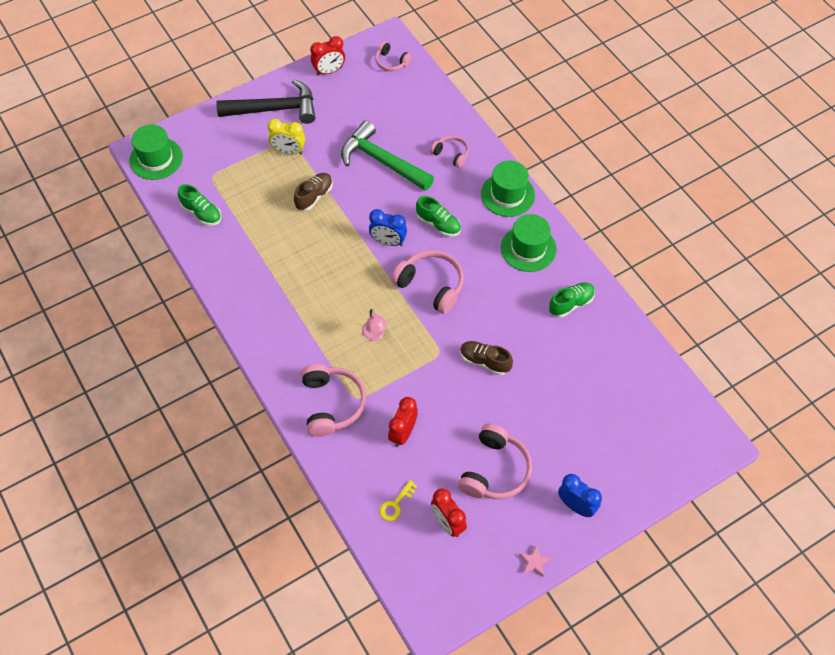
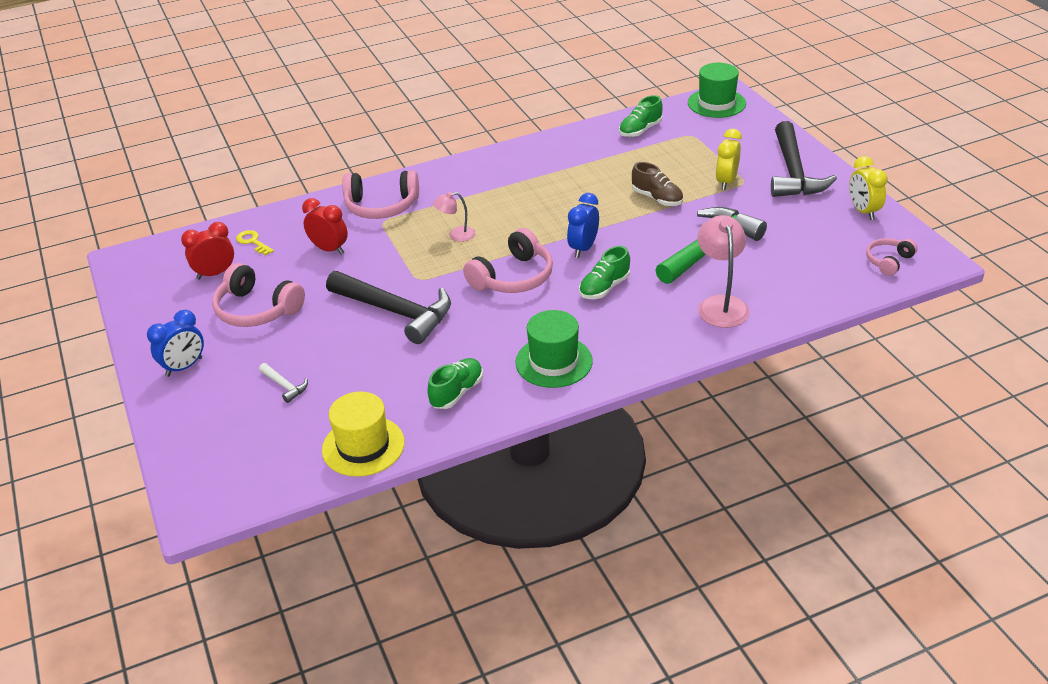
camera: 100 degrees right, 20 degrees down
(329, 71) = (863, 211): red clock -> yellow clock
(451, 154) = (721, 304): pink headphones -> pink lamp
(484, 361) = (396, 312): brown shoe -> black hammer
(508, 194) = (647, 350): green hat -> none
(534, 562) = (140, 329): pink star -> none
(571, 304) = (457, 392): green shoe -> green shoe turned 120 degrees counterclockwise
(584, 421) = (284, 386): none -> white hammer
(636, 352) = (363, 446): none -> yellow hat

